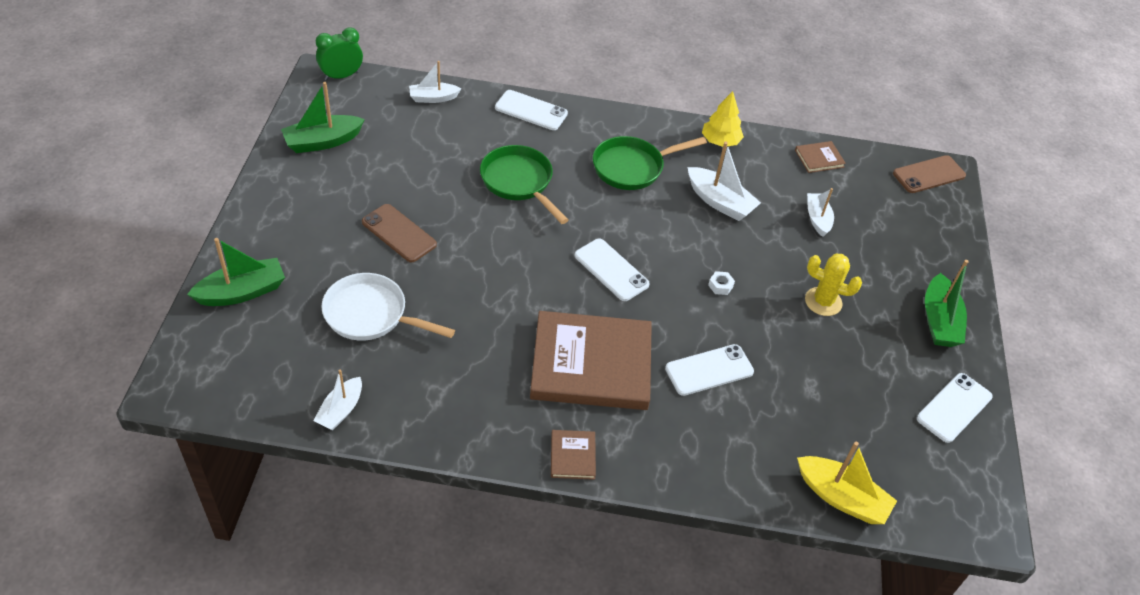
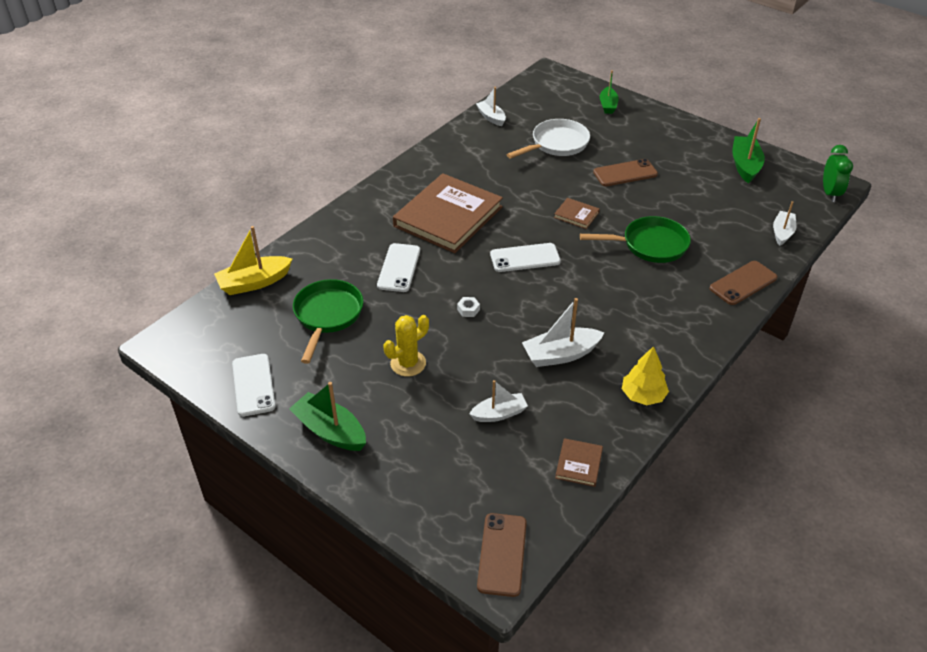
camera: 125 degrees right, 5 degrees down
(242, 292) = (608, 105): green boat -> green boat, size x0.66
(531, 110) = (743, 283): white phone -> brown phone
(573, 456) = (388, 185): brown book -> brown book (576, 215)
(632, 167) = (635, 317): green pan -> green pan (327, 315)
(817, 219) = (499, 414): white boat -> white boat turned 45 degrees counterclockwise

